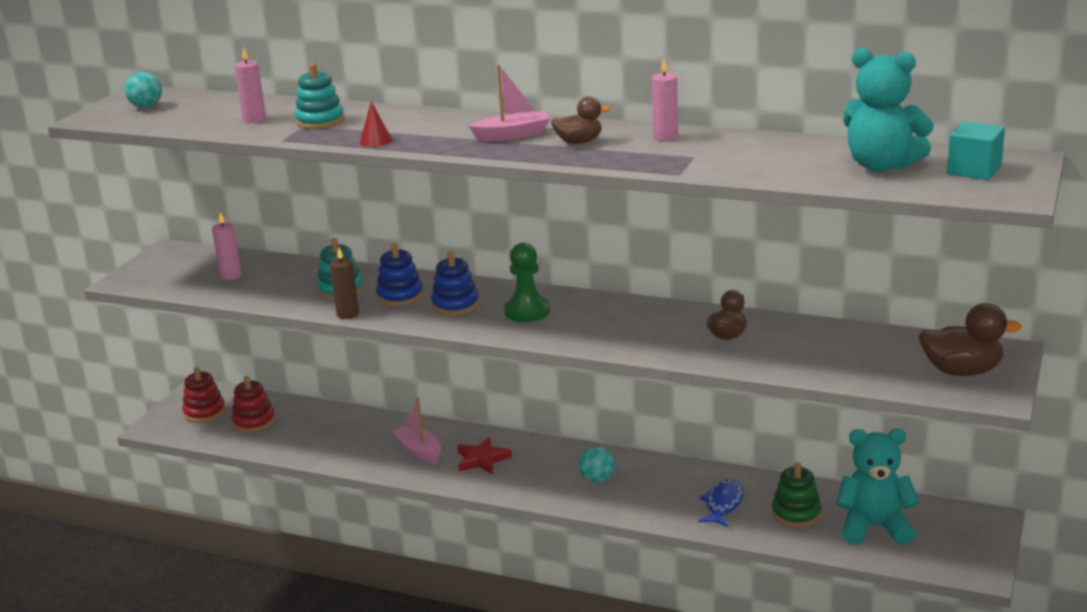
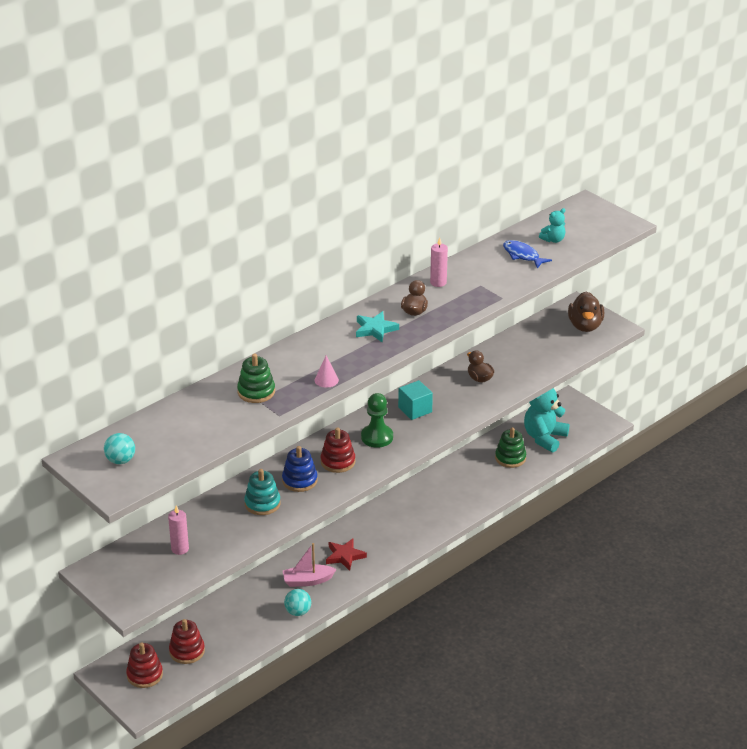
camera: 65 degrees left, 10 degrees up
(254, 119) = (217, 418): pink candle -> none
(320, 121) = (256, 392): turquoise stacking toy -> green stacking toy
(347, 314) = (305, 510): brown candle -> none
(375, 141) = (326, 380): red cone -> pink cone
(455, 305) = (338, 462): blue stacking toy -> red stacking toy
(513, 135) = (375, 329): pink boat -> turquoise star
(597, 479) = (411, 516): turquoise ball -> turquoise ball (298, 612)
(723, 504) = (479, 479): blue fish -> blue fish (522, 255)
(881, 166) = (553, 240): turquoise teddy bear -> turquoise teddy bear, size x0.50
(962, 371) = (585, 326): brown duck -> brown duck turned 150 degrees clockwise
(974, 170) = (585, 220): turquoise cube -> turquoise cube (415, 410)

